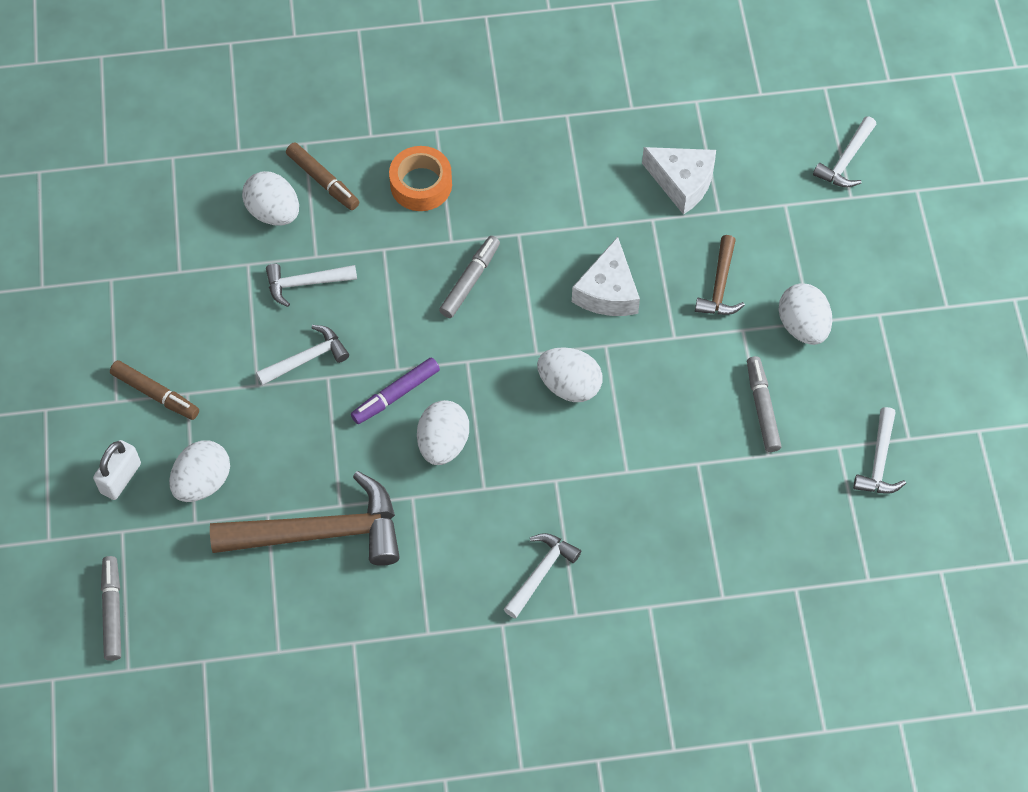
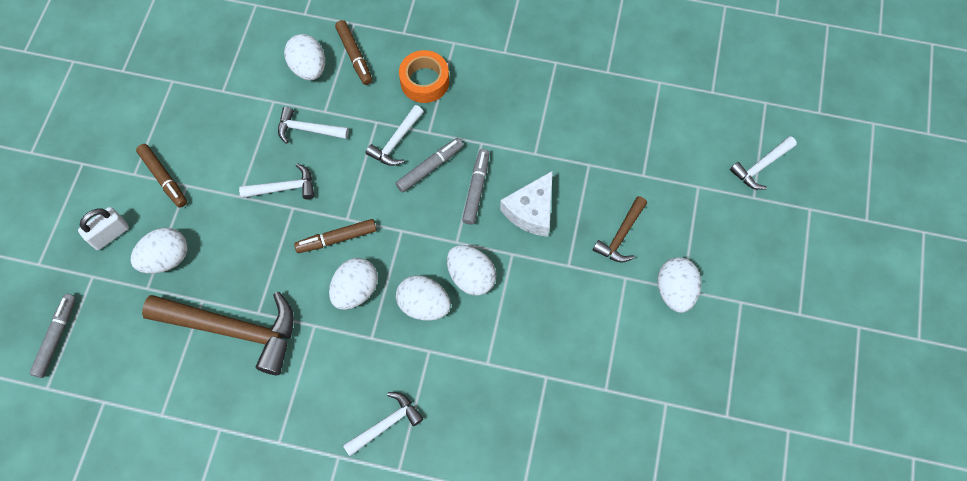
camera: 20 degrees right, 5 degrees up
(395, 394) = (337, 239): purple marker -> brown marker
(529, 433) = (424, 305): none -> white egg
(682, 182) = (623, 143): white cheese -> none
(762, 407) = (616, 348): grey marker -> grey marker (476, 189)
(879, 461) = (695, 427): white hammer -> white hammer (396, 142)

